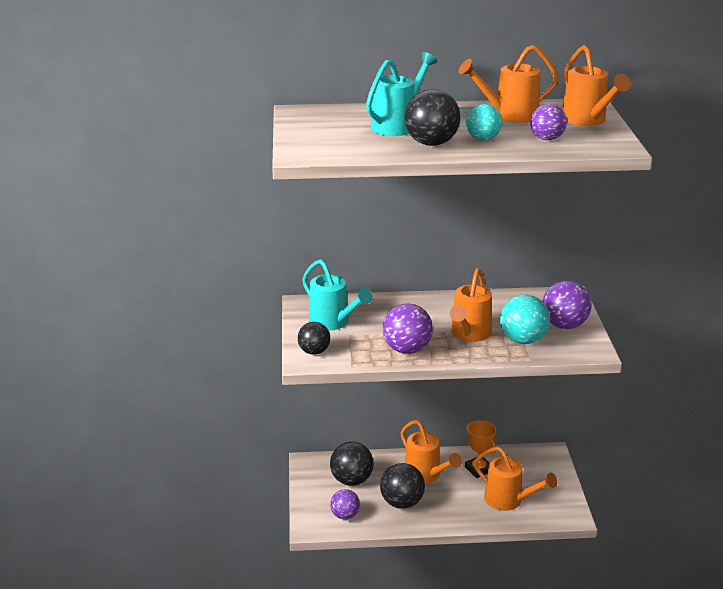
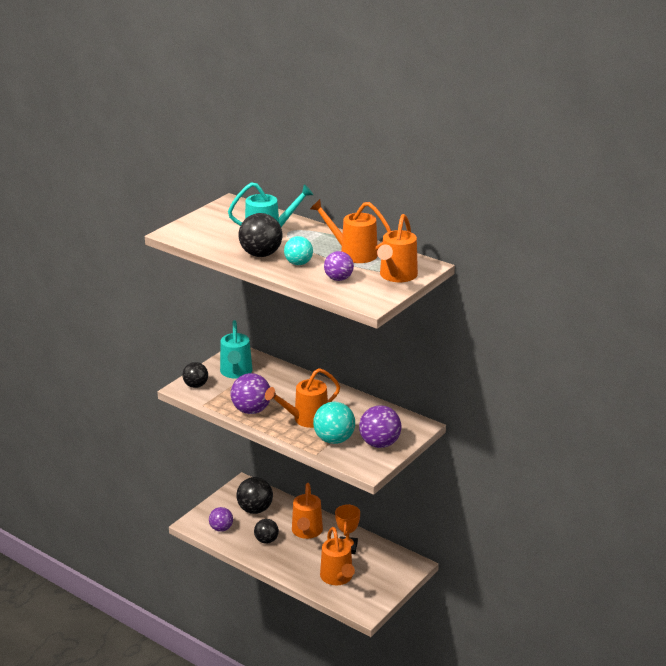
camera: 40 degrees right, 0 degrees up
(402, 502) = (266, 540): black ball -> black ball, size x0.65

